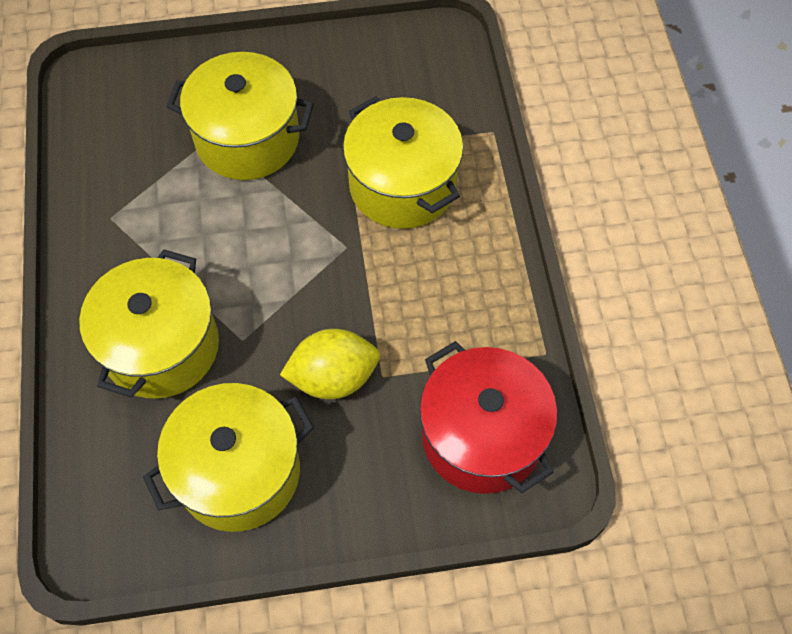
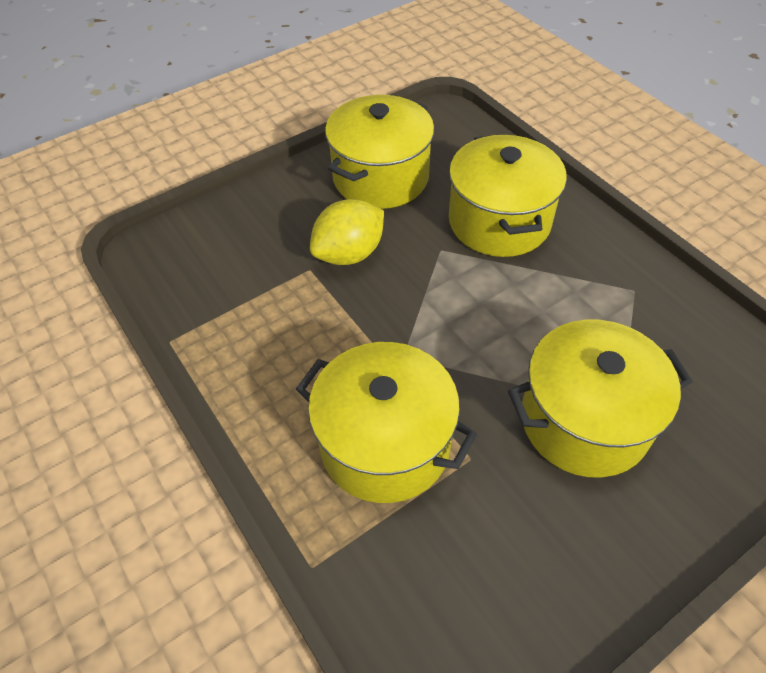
camera: 155 degrees right, 10 degrees down
(482, 436) = (206, 262): red pot -> none

